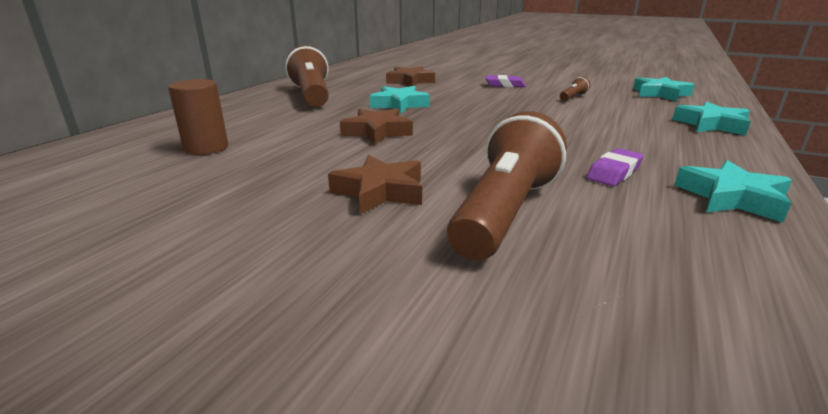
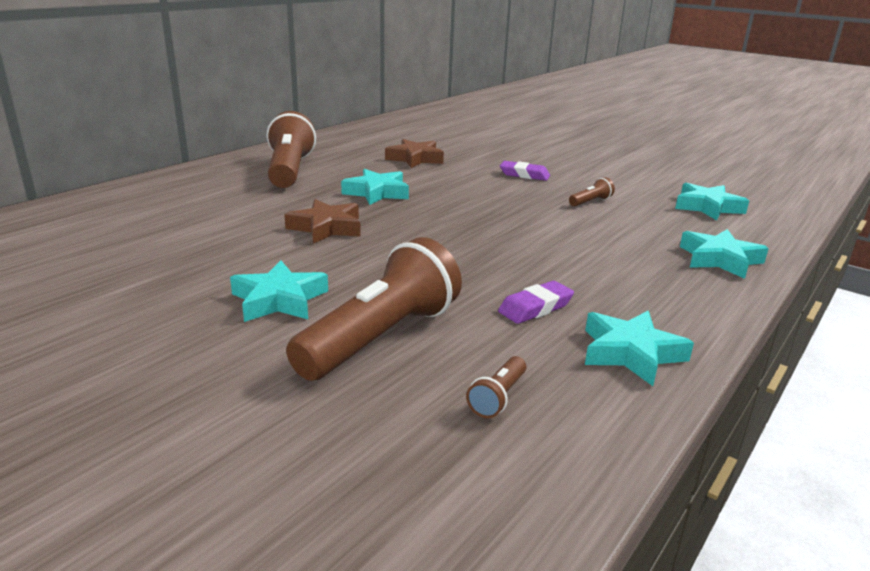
camera: 10 degrees right, 0 degrees up
(206, 148) = (145, 229): brown cylinder -> none
(380, 191) = (279, 300): brown star -> turquoise star
(665, 251) = (498, 397): none -> brown flashlight

